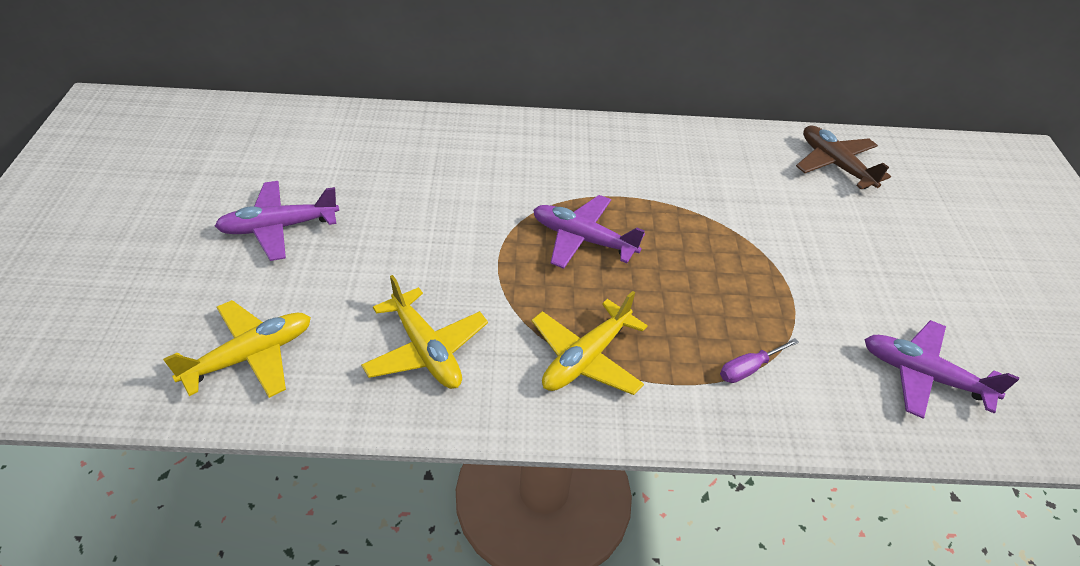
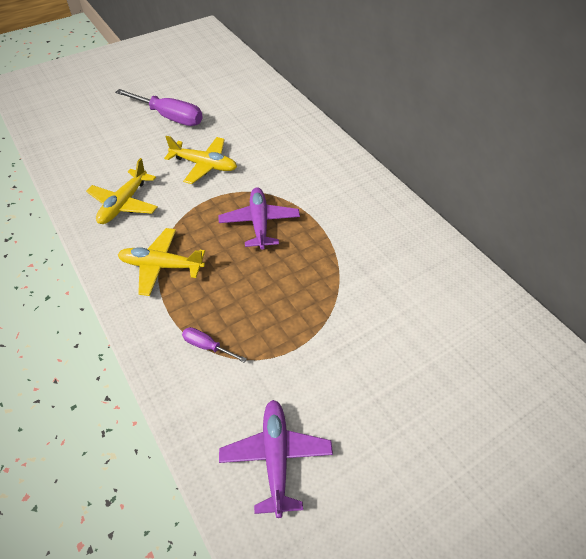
camera: 60 degrees right, 5 degrees up
(250, 356) = (82, 153): yellow plane -> yellow plane (204, 165)
(278, 227) = (169, 117): purple plane -> purple screwdriver
(835, 165) = (483, 324): brown plane -> none

